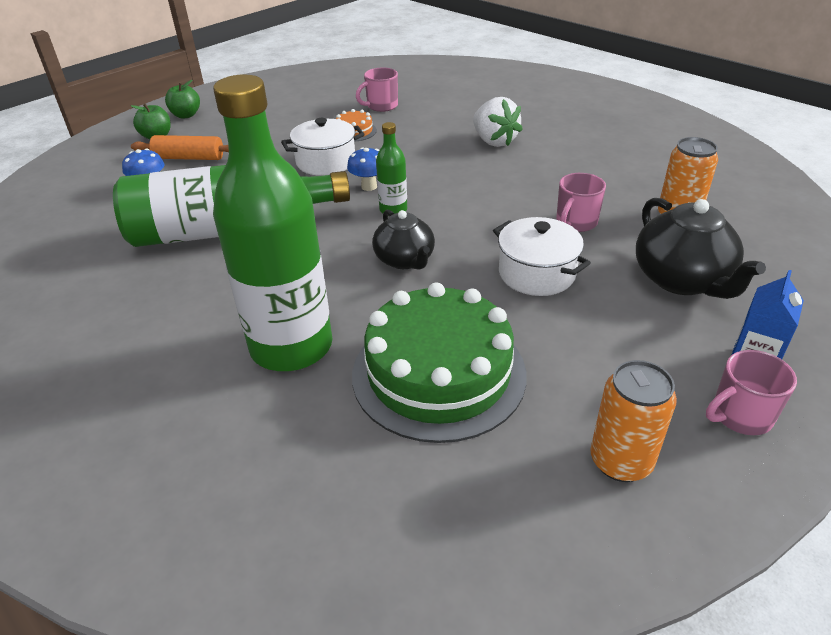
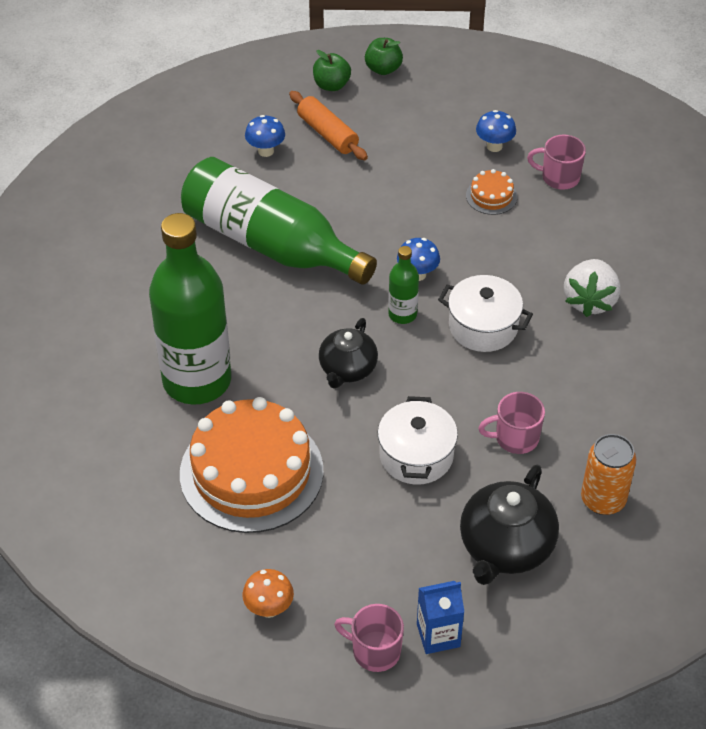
camera: 45 degrees right, 10 degrees up
(319, 112) = (494, 146): none -> blue mushroom
(326, 162) = (421, 219): white pot -> white pot (483, 326)
(438, 373) = (251, 472): green cake -> orange cake
(620, 461) = (269, 609): orange can -> orange mushroom

